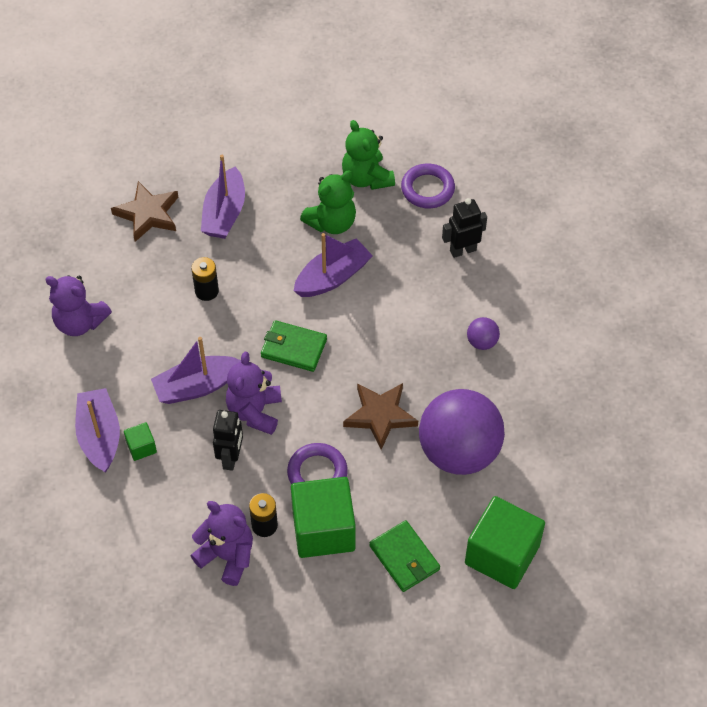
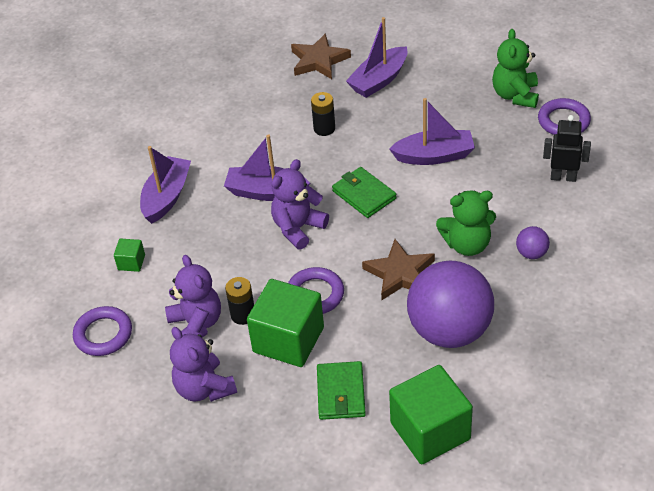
camera: 35 degrees right, 10 degrees down
(80, 322) = (212, 114): purple teddy bear -> purple teddy bear (204, 388)
(141, 447) = (191, 217): green cube -> green cube (131, 262)
(144, 610) = (103, 334): none -> purple ring
(231, 458) = (254, 254): black robot -> none
(332, 222) = (462, 117): green teddy bear -> green teddy bear (467, 244)

